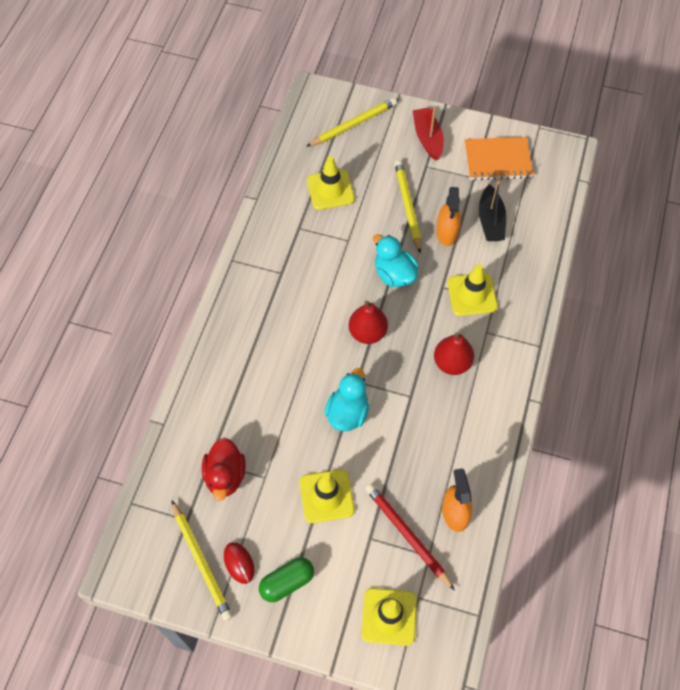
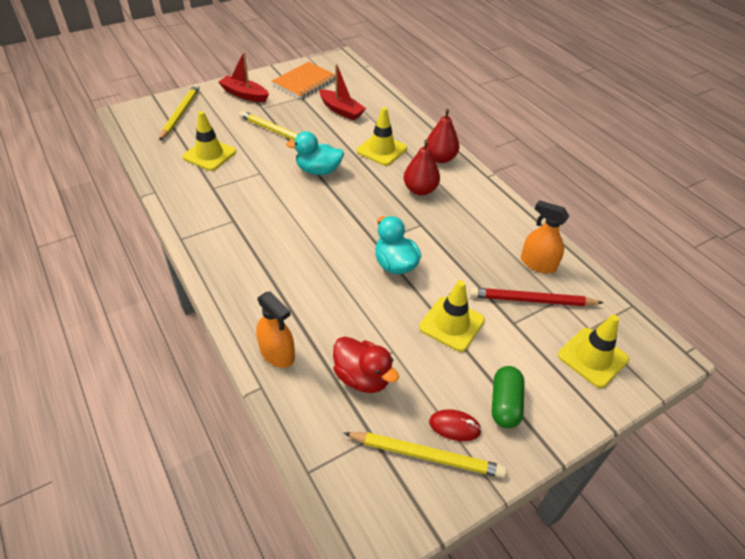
camera: 50 degrees left, 15 degrees down
(367, 333) = (344, 211): red pear -> red pear (440, 158)
(447, 232) = (322, 130): orange spray bottle -> orange spray bottle (277, 353)
(490, 221) = (341, 110): black boat -> red boat

